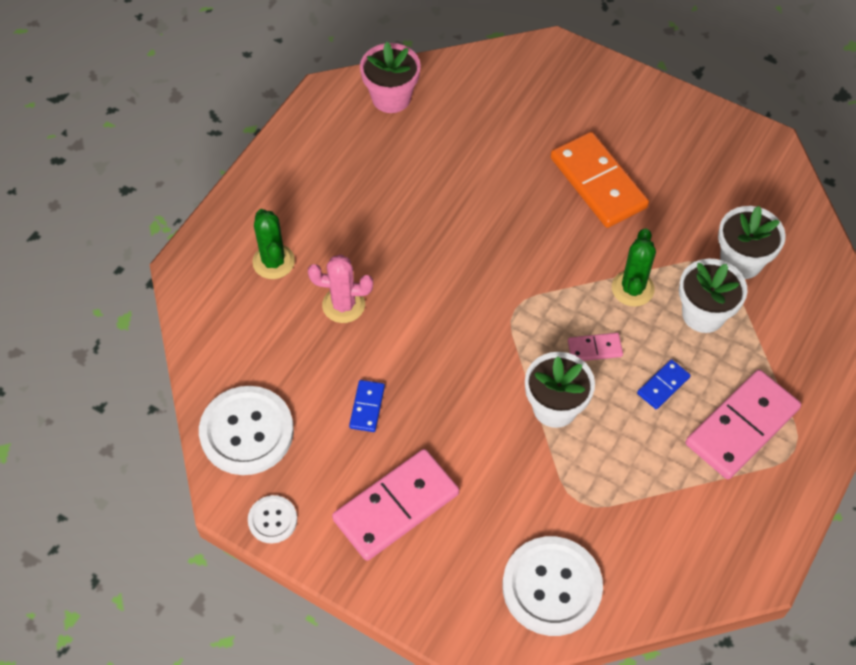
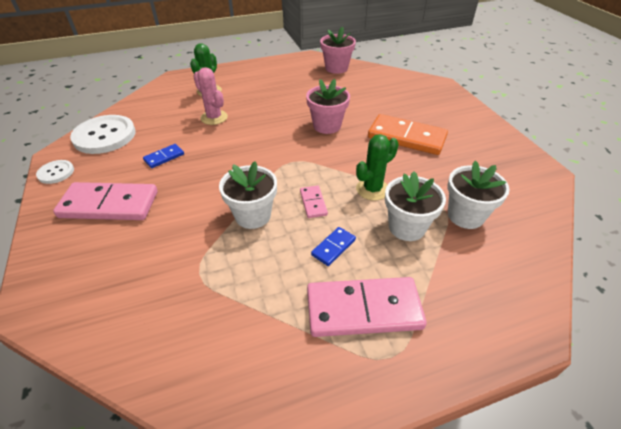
camera: 40 degrees right, 15 degrees down
(494, 224) = (327, 126): none -> pink flower pot
(552, 587) = (114, 309): white button -> none
(594, 348) = (313, 203): pink domino -> pink domino turned 45 degrees clockwise
(598, 182) = (406, 137): orange domino -> orange domino turned 75 degrees counterclockwise
(663, 385) = (333, 247): blue domino -> blue domino turned 45 degrees counterclockwise

